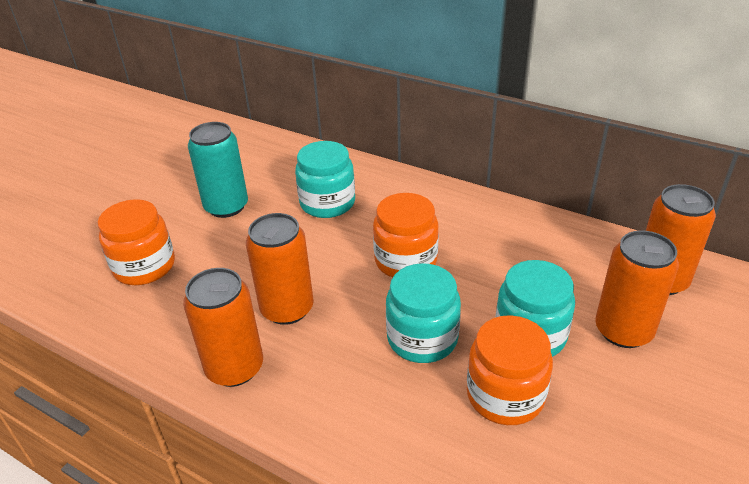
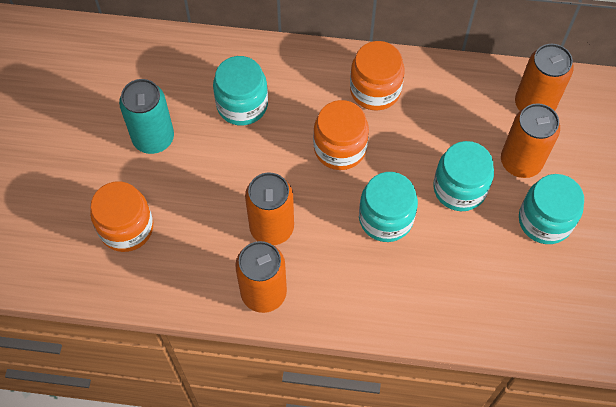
camera: 25 degrees left, 25 degrees up
(505, 395) = (460, 245): orange jar -> orange jar (375, 90)
(636, 404) = (545, 220): none -> turquoise jar

